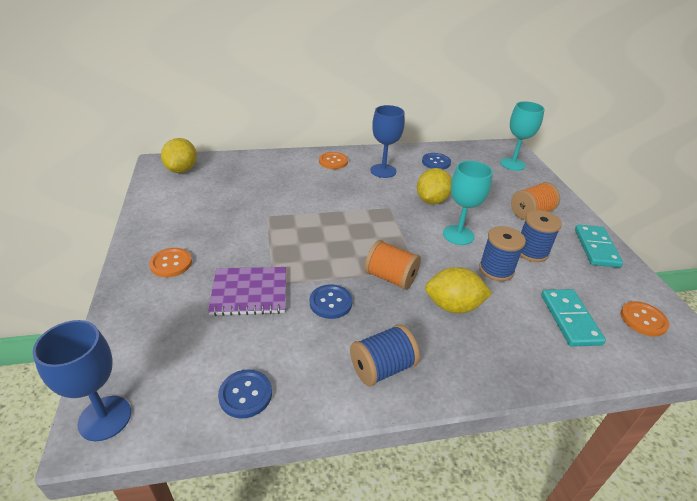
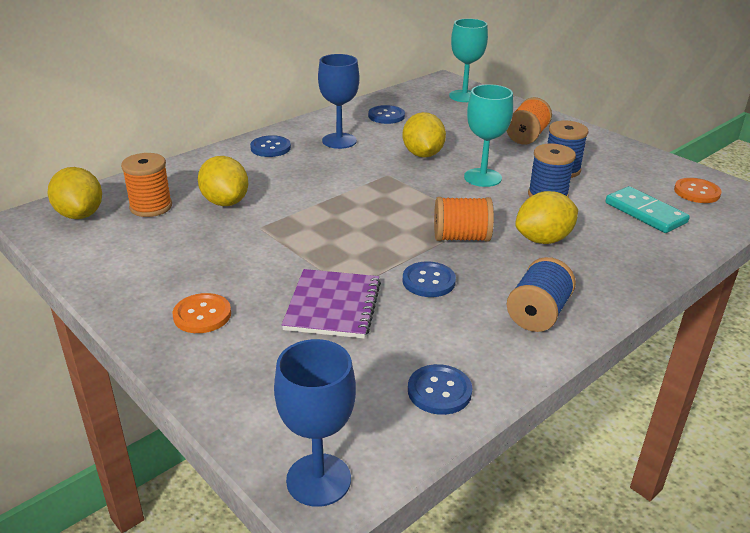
camera: 30 degrees left, 5 degrees down
(222, 178) = (151, 207): none -> orange spool
(249, 292) = (333, 306): purple notebook -> purple notebook turned 45 degrees counterclockwise
(266, 190) = (225, 202): none -> yellow lemon
(333, 161) = (270, 148): orange button -> blue button
(596, 248) = (609, 148): turquoise domino -> none

